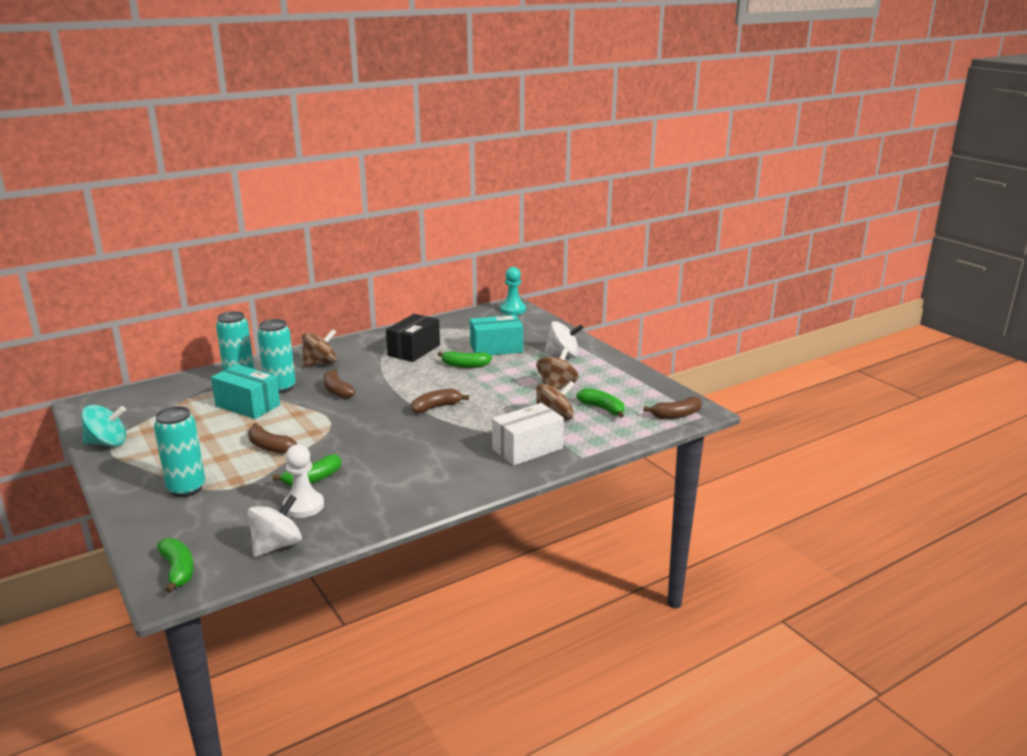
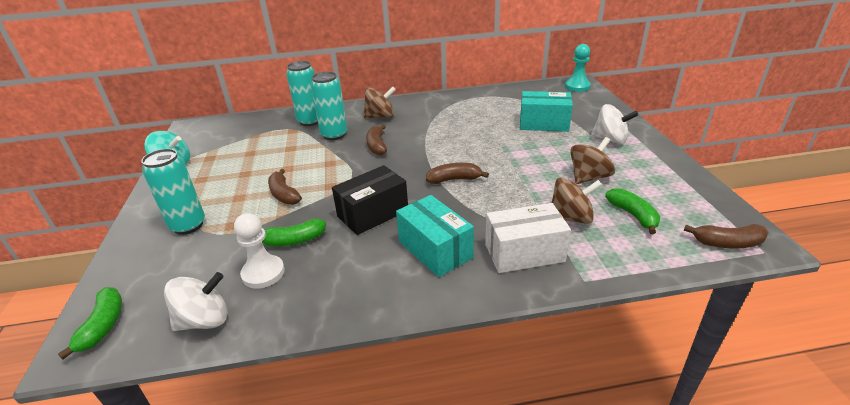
camera: 25 degrees right, 10 degrees up
(248, 405) = (297, 148): turquoise box -> turquoise box (435, 249)
(414, 350) = (466, 115): black box -> black box (373, 213)
(465, 365) = (505, 137): green banana -> none

